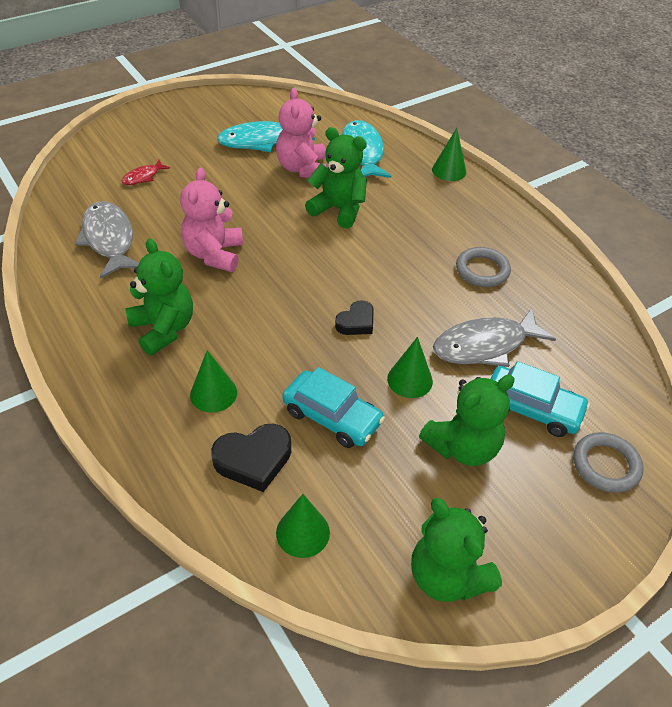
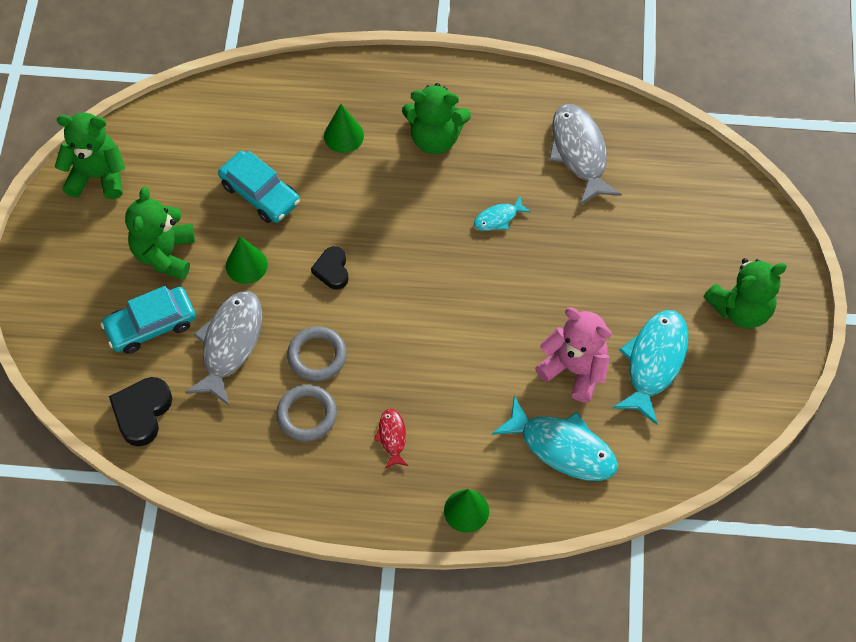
camera: 130 degrees right, 15 degrees up
(109, 239) = (579, 152): grey fish -> grey fish turned 120 degrees counterclockwise
(143, 177) = (661, 222): red fish -> red fish (392, 437)
(214, 254) = (498, 218): pink teddy bear -> turquoise fish
(253, 460) = (267, 127): black heart -> black heart (142, 412)
(303, 532) = (193, 122): green cone -> none
(332, 416) = (260, 193): turquoise car -> turquoise car turned 120 degrees counterclockwise
(338, 209) = (483, 357): green teddy bear -> green teddy bear (740, 309)
(605, 465) = (70, 330): grey ring -> grey ring (317, 356)

